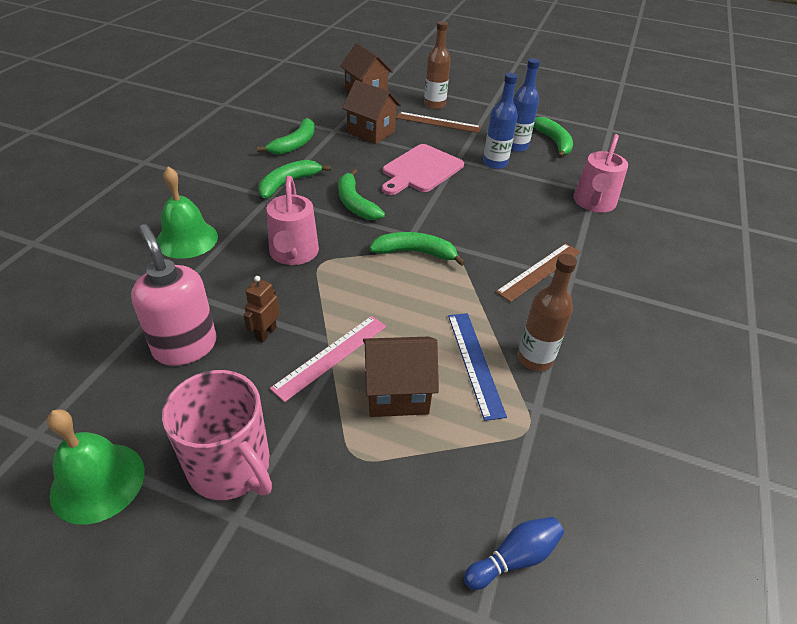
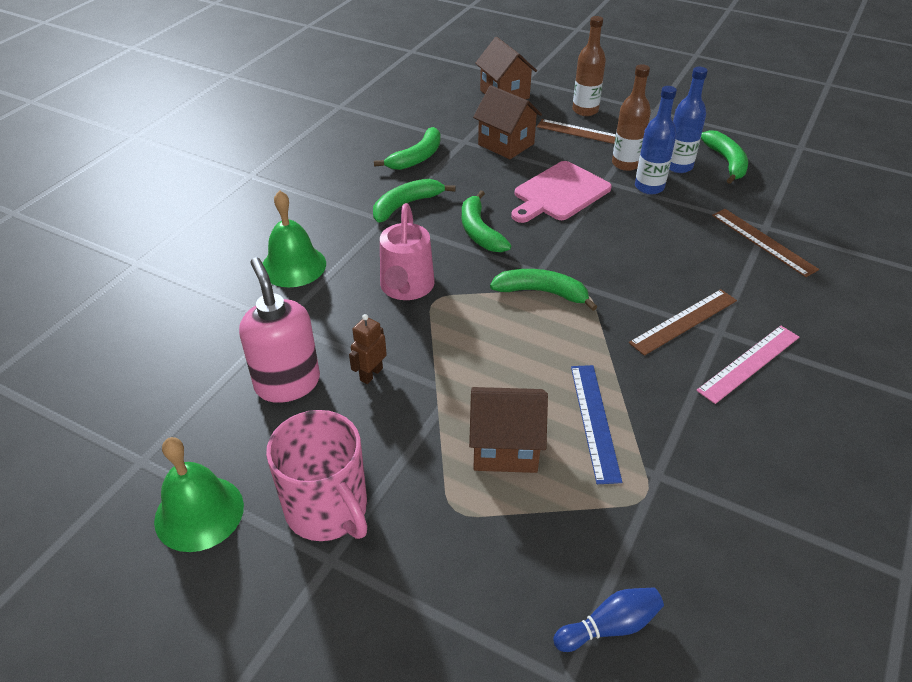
camera: 10 degrees right, 0 degrees up
(331, 356) = (438, 403): pink ruler -> pink ruler (749, 363)
(535, 359) = (663, 421): brown bottle -> brown bottle (626, 164)
(593, 203) = (763, 241): pink watering can -> brown ruler

